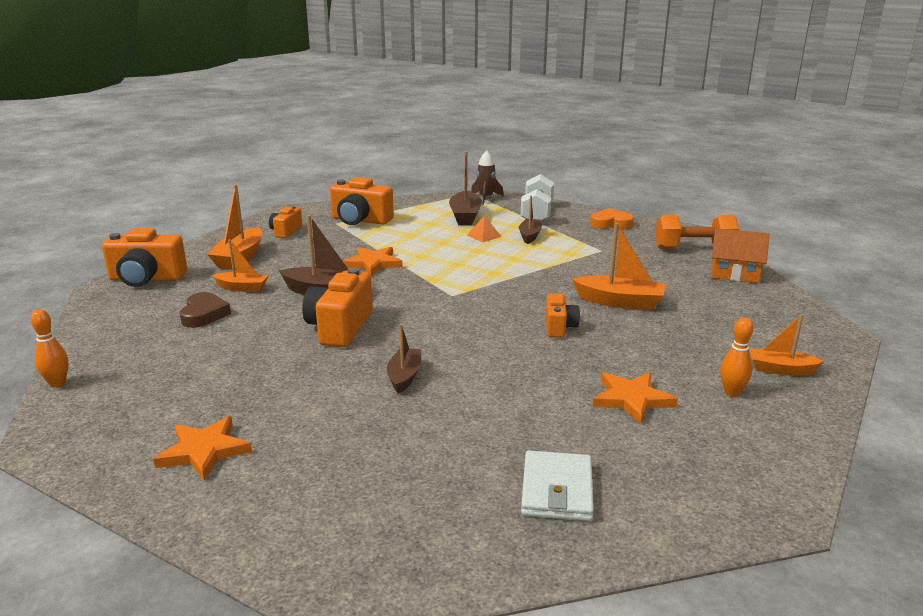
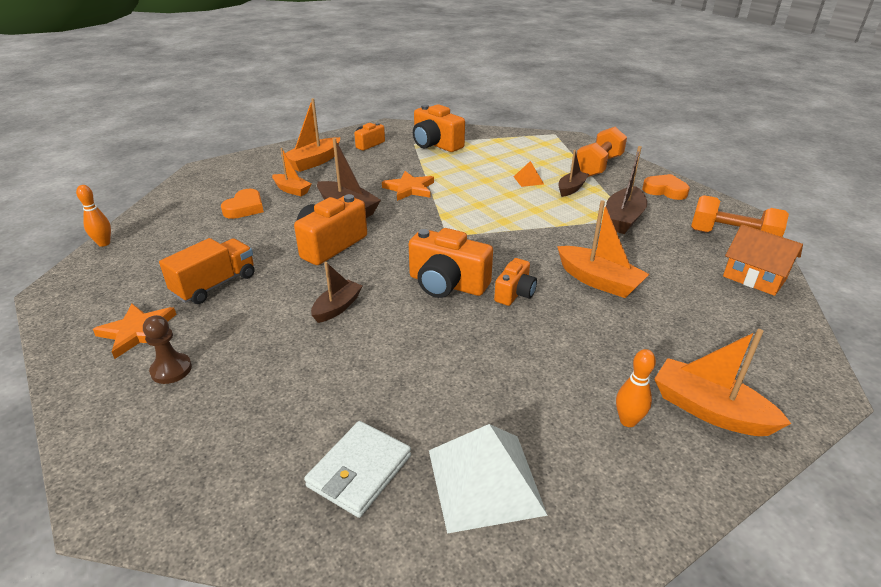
camera: 25 degrees right, 10 degrees up
(146, 279) = (235, 167): orange camera -> orange camera (447, 284)
(204, 314) = (245, 208): brown heart -> orange heart
(248, 389) = (215, 285): none -> orange truck
(283, 471) = (171, 370): none -> brown pawn
(465, 216) = (529, 156): brown boat -> brown boat (623, 219)
(485, 198) = (564, 141): brown rocket -> none
(537, 214) = (598, 166): white dumbbell -> orange dumbbell
(632, 399) = (516, 394): orange star -> none
(665, 464) = (485, 481): none -> white pyramid
(781, 369) = (709, 410): orange boat -> orange boat, size x1.56

